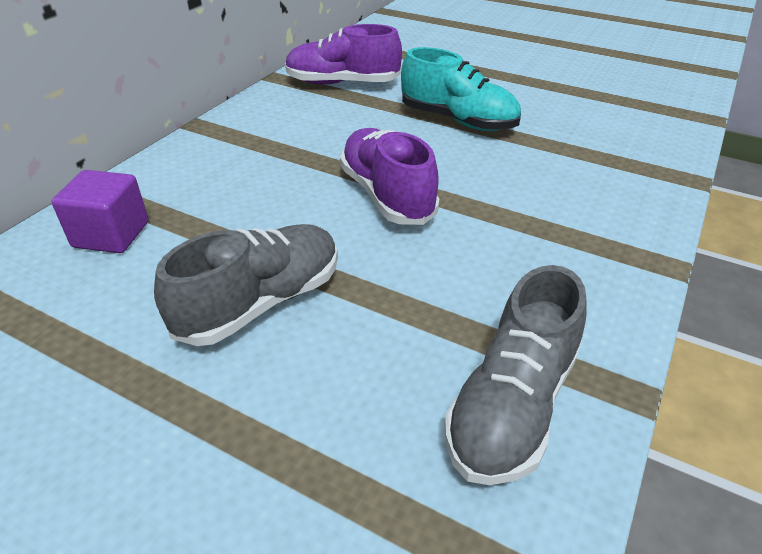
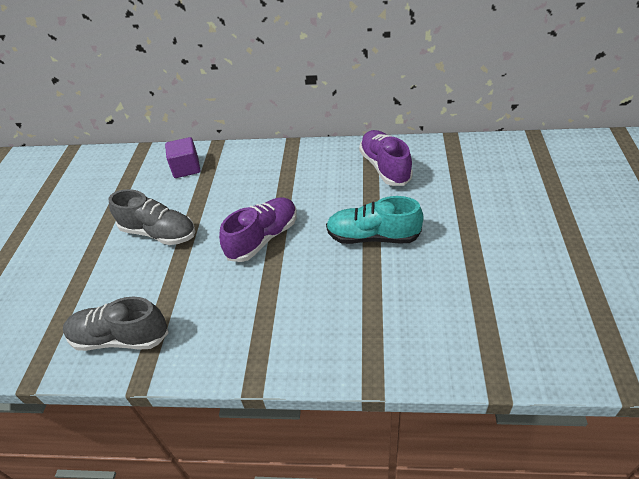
camera: 70 degrees right, 5 degrees up
(458, 121) = (372, 236): turquoise shoe -> turquoise shoe turned 90 degrees clockwise

